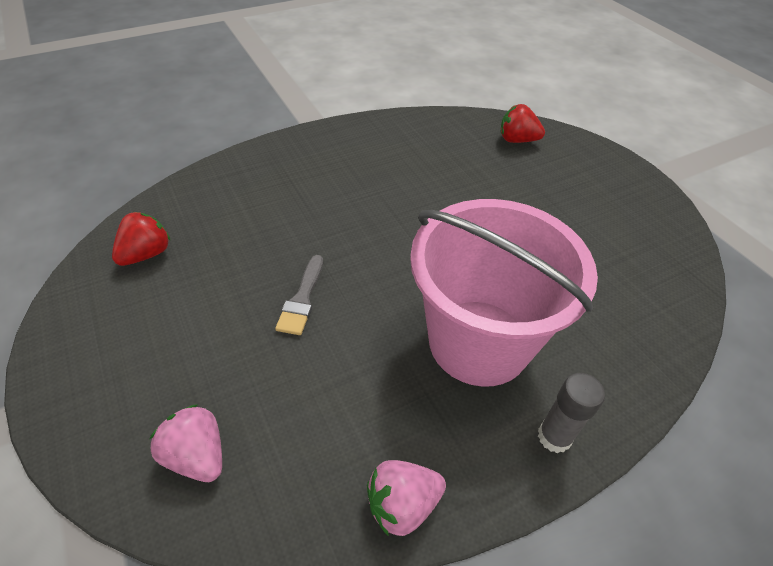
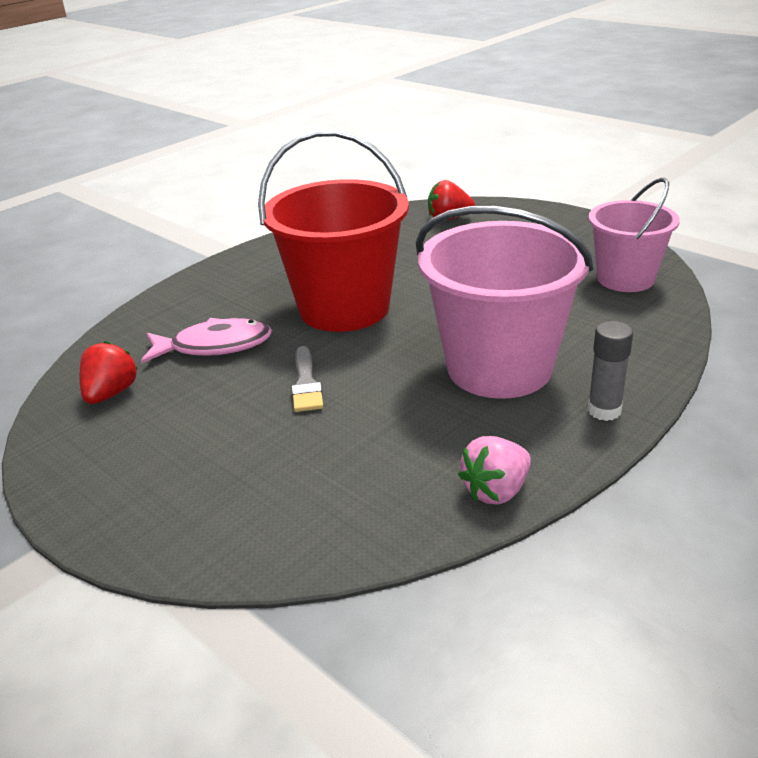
camera: 15 degrees left, 15 degrees down
(197, 455) = (275, 517): pink strawberry -> none
(251, 228) = (215, 346): none -> pink fish
(377, 219) = (344, 308): none -> red bucket
(651, 266) = (625, 279): none -> pink bucket

